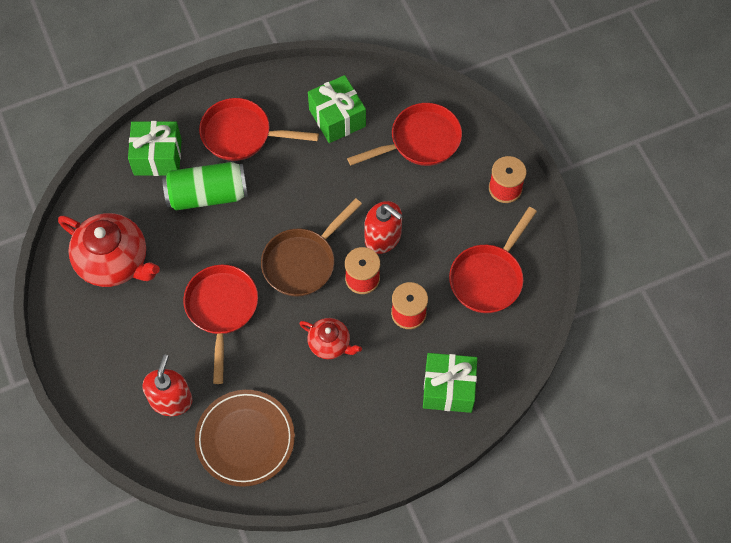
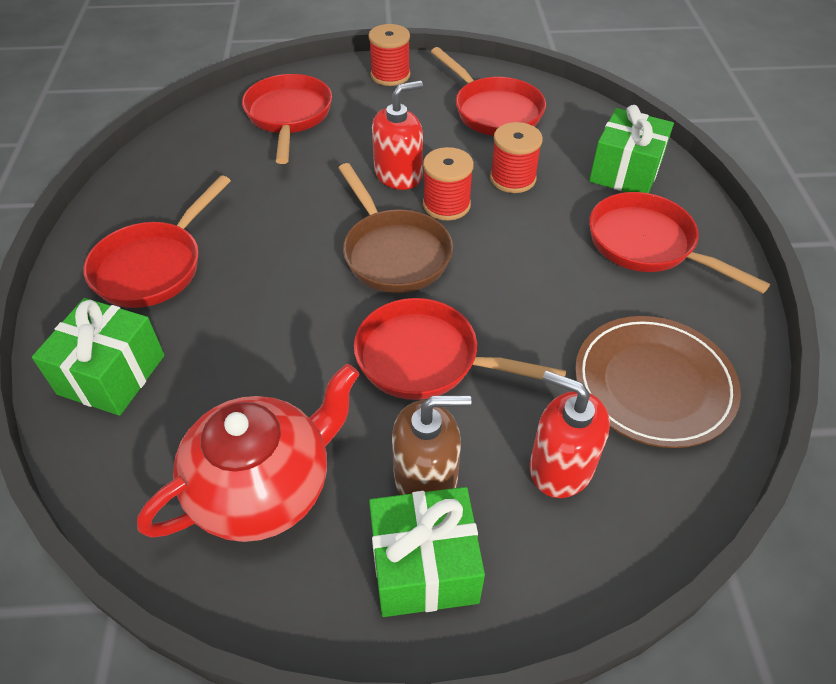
camera: 70 degrees left, 15 degrees down
(143, 335) = (426, 477): none -> brown soap dispenser
(207, 195) = (223, 329): green can -> none
(330, 344) = (529, 256): red teapot -> none
(337, 118) = (204, 172): green gift -> green gift (424, 566)
(370, 417) = (647, 245): none -> red pan

